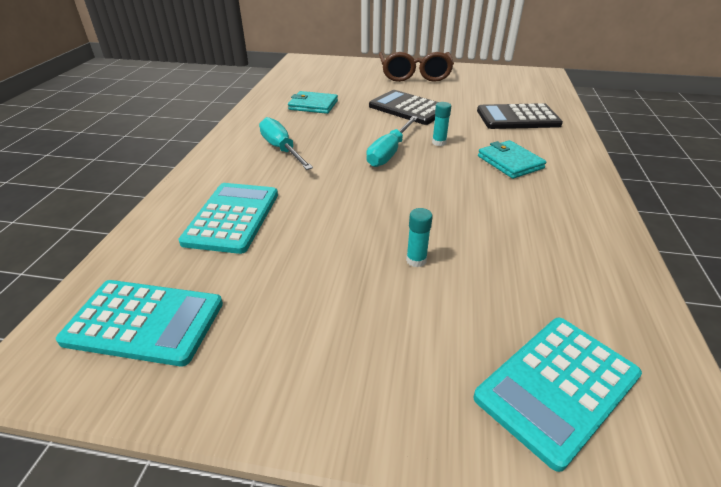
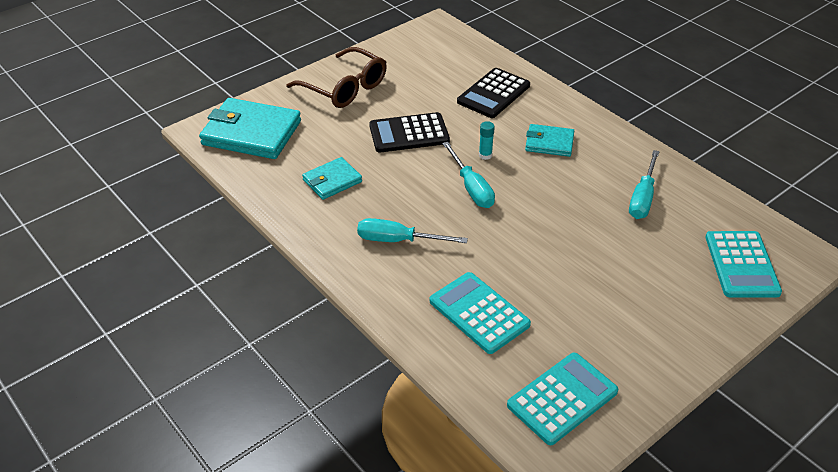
camera: 50 degrees left, 5 degrees up
(321, 70) = (251, 133): none -> turquoise wallet
(416, 260) = (611, 253): turquoise glue stick -> none
(534, 245) = (642, 198): none -> turquoise screwdriver

